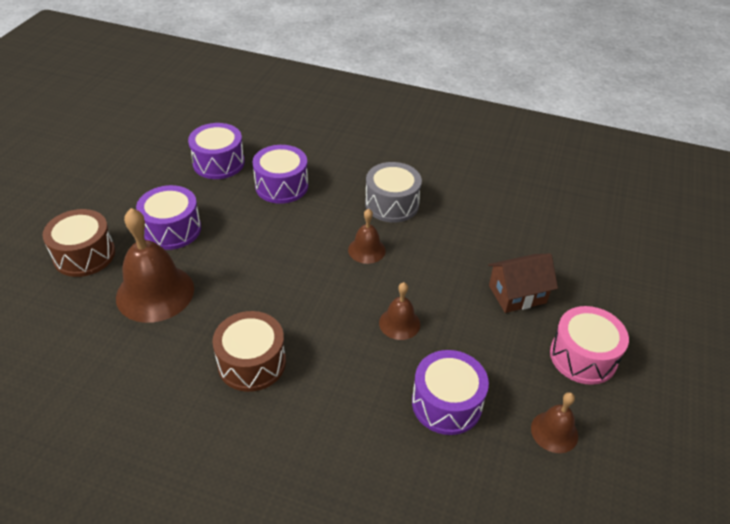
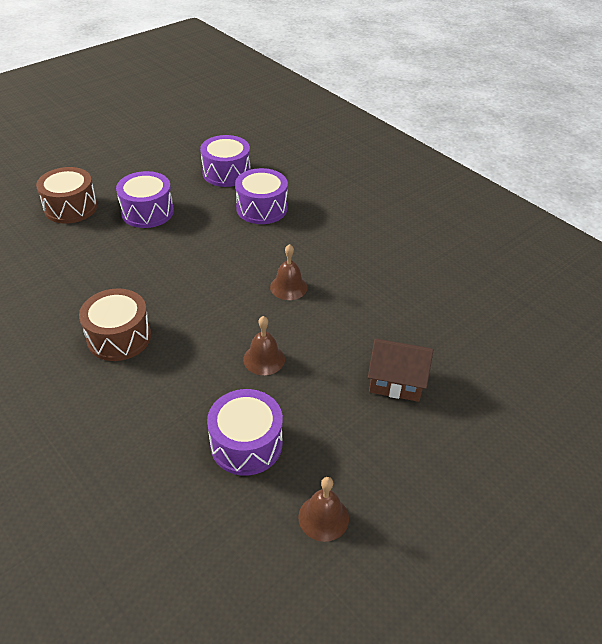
camera: 30 degrees right, 0 degrees up
(155, 293) = (95, 254): brown bell -> none
(392, 204) = (345, 257): grey drum -> none
(583, 356) = (413, 466): pink drum -> none

